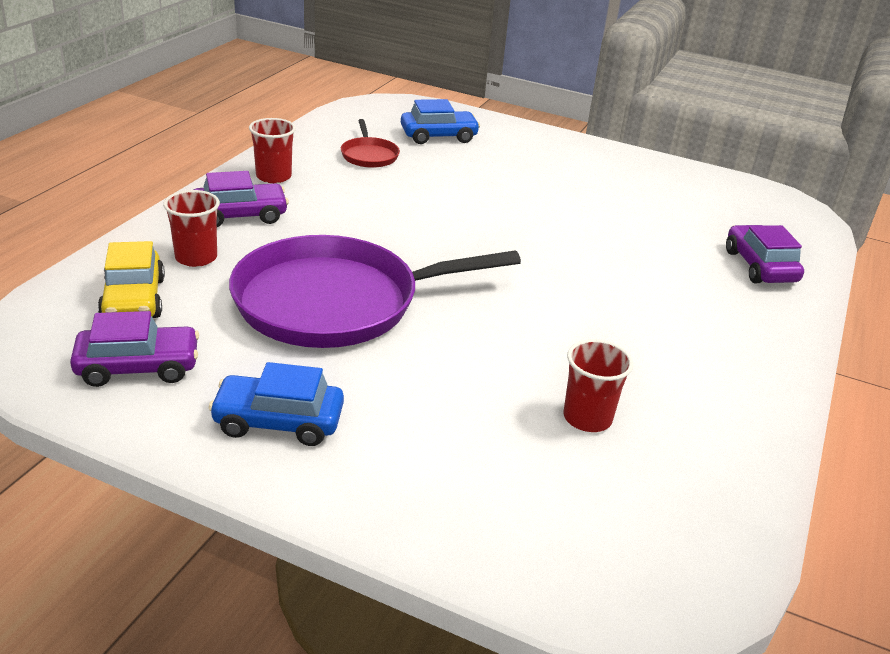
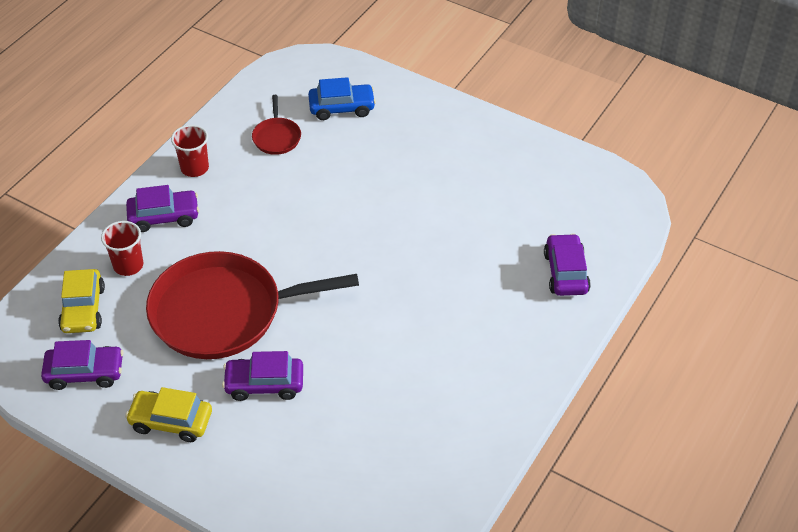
camera: 10 degrees right, 15 degrees up
(278, 421) = (171, 421): blue car -> yellow car
(336, 302) = (223, 312): purple pan -> red pan
(411, 376) = (264, 384): none -> purple car
(587, 418) = (376, 424): red cup -> none

